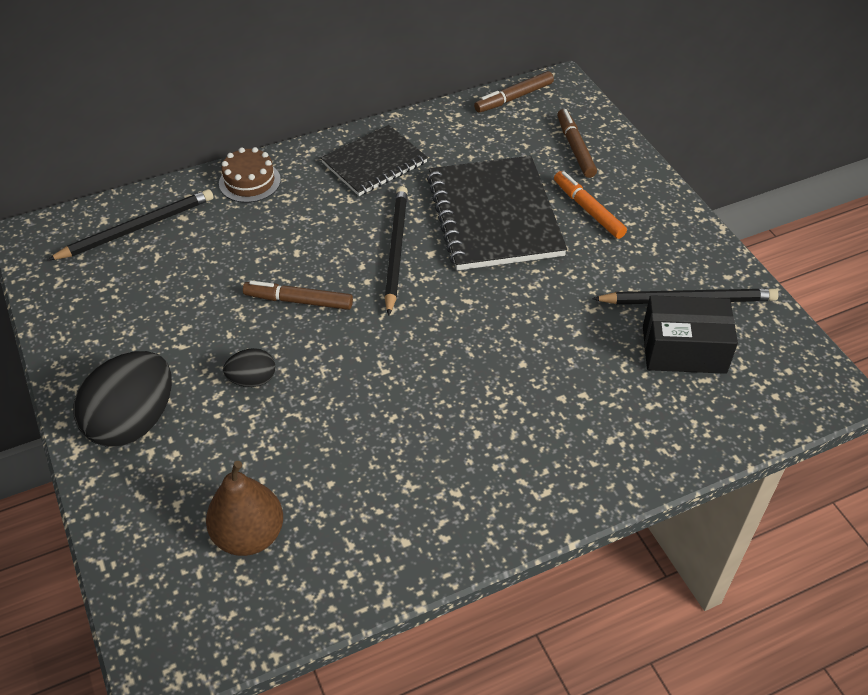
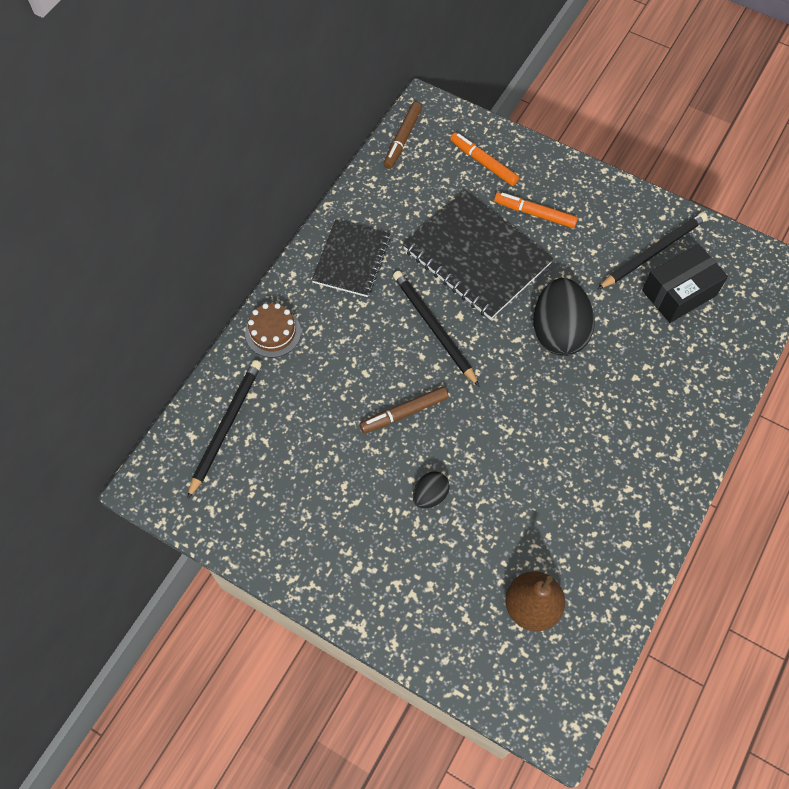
camera: 35 degrees left, 15 degrees up
(133, 422) = (380, 581): black egg -> black egg (558, 332)
(575, 148) = (483, 162): brown marker -> orange marker

